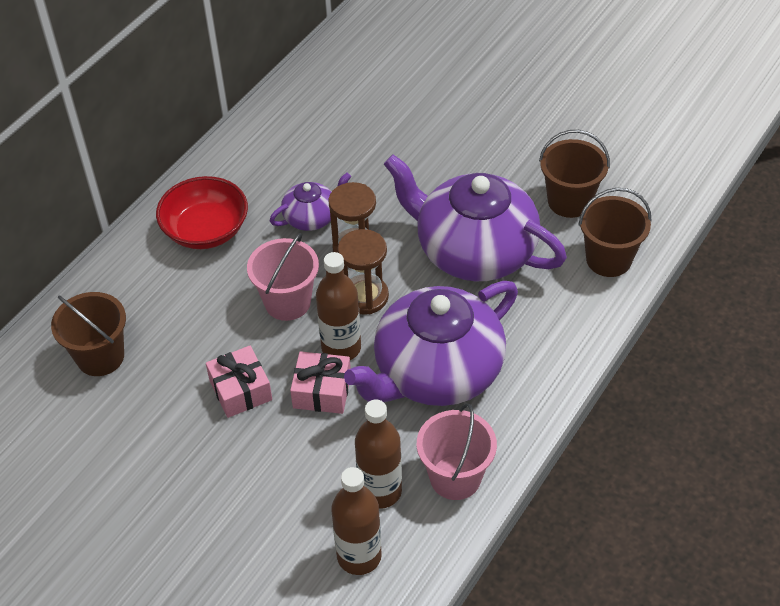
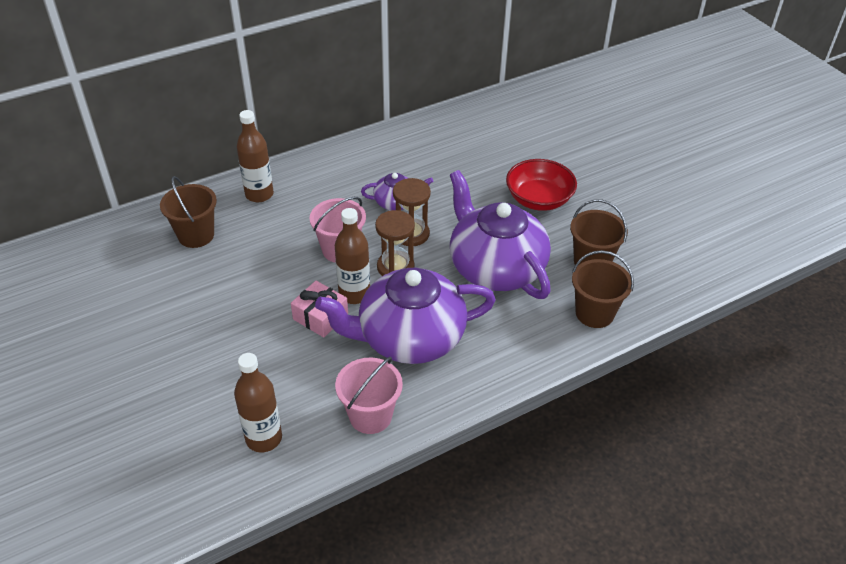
camera: 25 degrees right, 5 degrees down
(206, 230) = (320, 184): red bowl -> red bowl (539, 199)
(240, 390) = (267, 293): pink gift -> none
(380, 491) = (311, 401): brown bottle -> brown bottle (259, 194)

